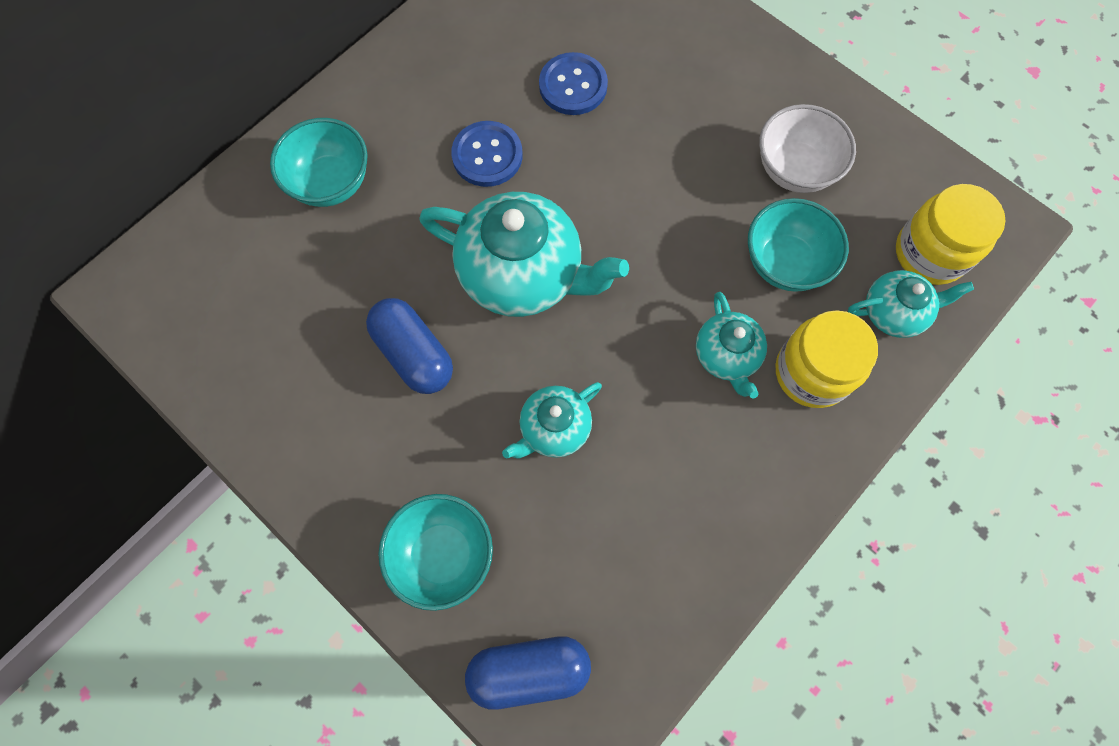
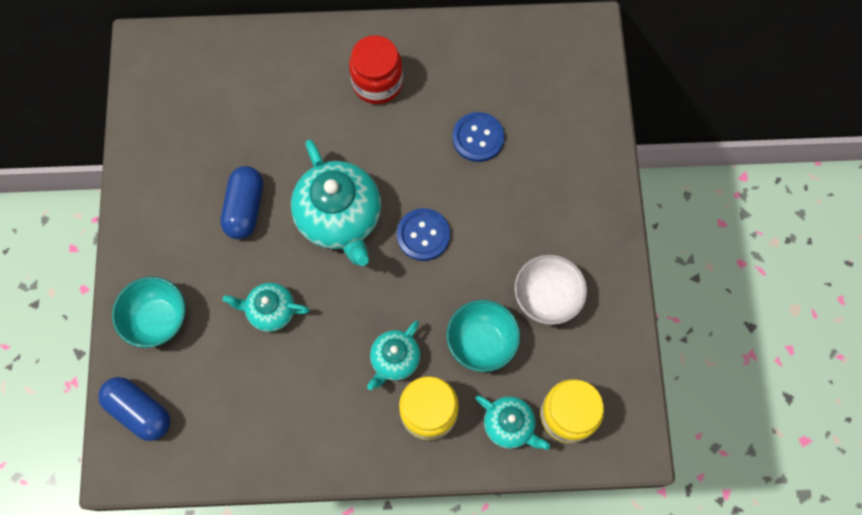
camera: 45 degrees right, 0 degrees up
(331, 183) = (297, 79): turquoise bowl -> none
(419, 118) = (377, 83): none -> red jar
(487, 155) = (390, 136): blue button -> blue button (423, 235)

